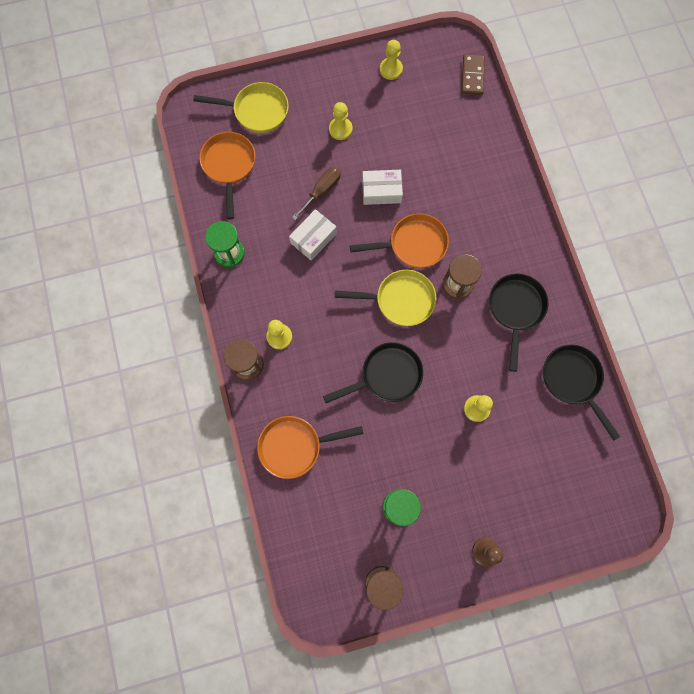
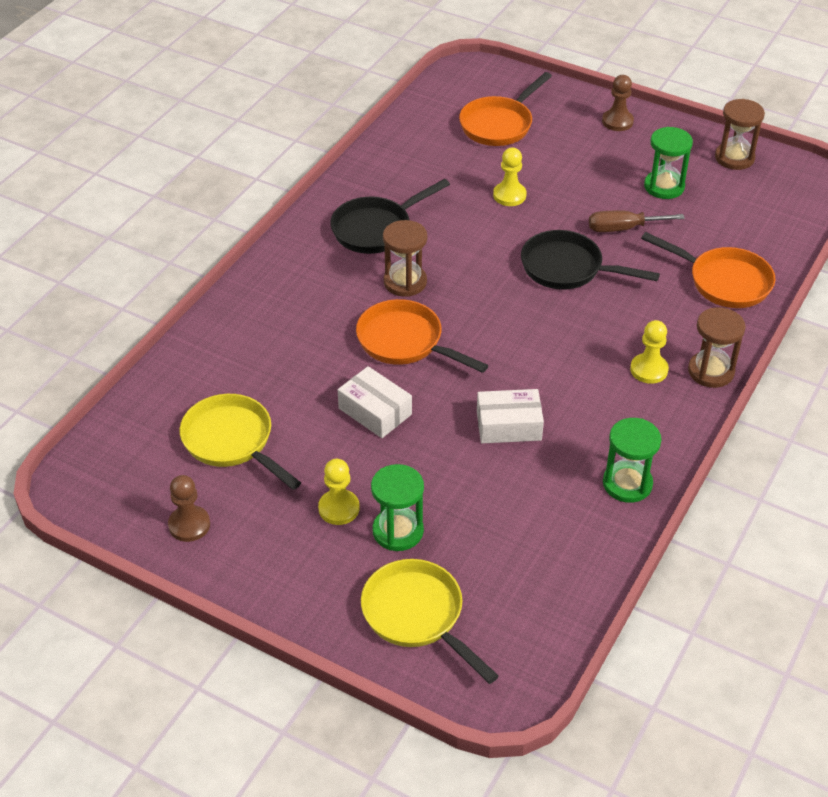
camera: 135 degrees left, 30 degrees down
(229, 166) = (528, 577): orange pan -> orange pan (499, 124)
(304, 140) = (398, 531): none -> green hourglass
(322, 191) = (443, 462): brown screwdriver -> brown screwdriver (623, 228)
(391, 69) = (189, 525): yellow pawn -> brown pawn
(400, 300) = (480, 310): yellow pan -> yellow pan (232, 442)
(472, 76) = (112, 440): brown domino -> none
(573, 381) = (396, 157): black pan -> none

